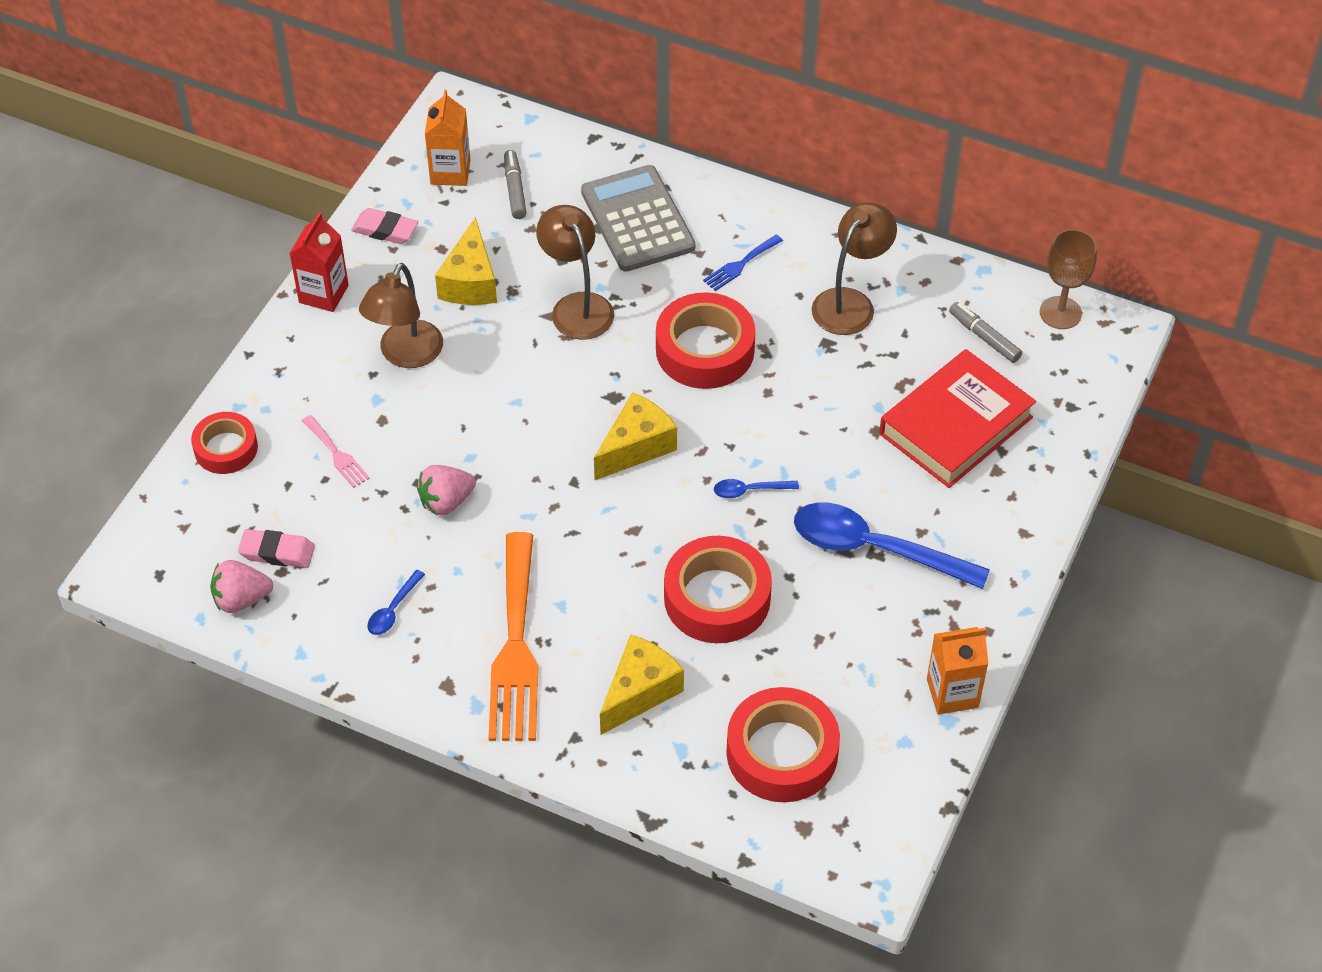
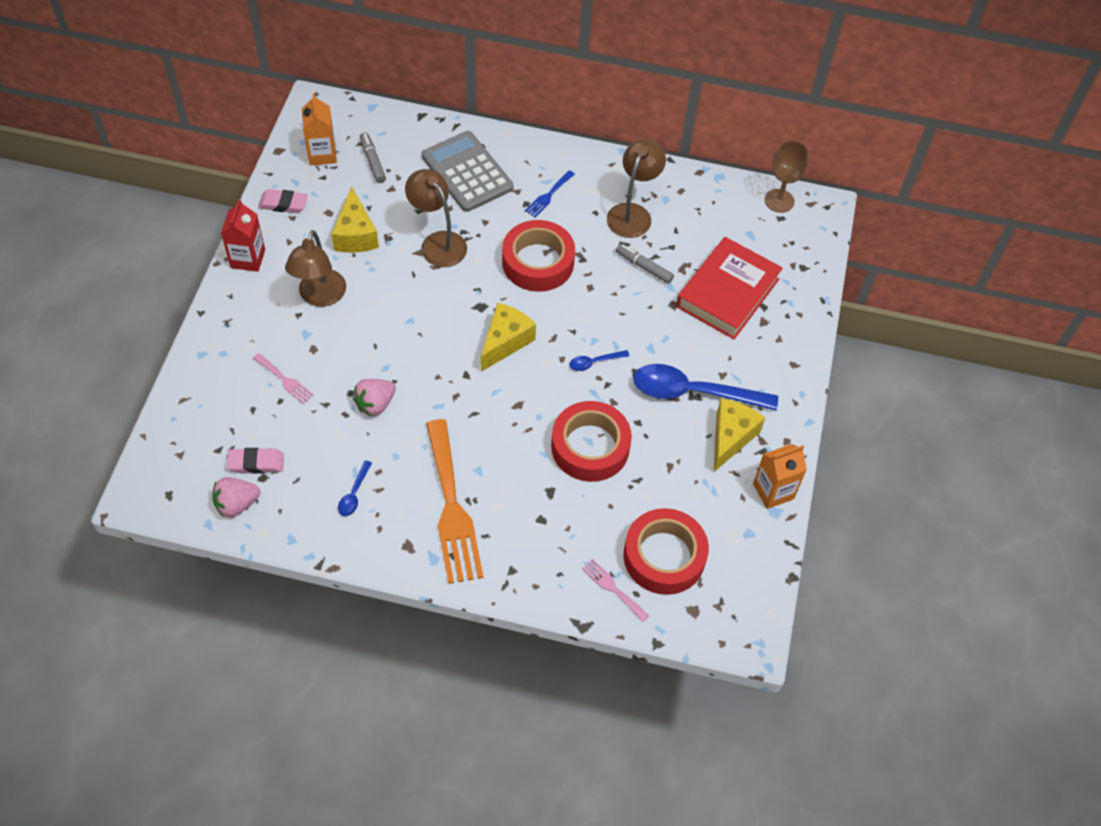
camera: 15 degrees left, 5 degrees up
(226, 448) = (199, 388): red tape -> none
(640, 692) = (551, 527): yellow cheese -> yellow cheese (731, 437)
(703, 782) = (613, 588): none -> pink fork
(984, 337) = (731, 226): grey marker -> grey marker (644, 267)

